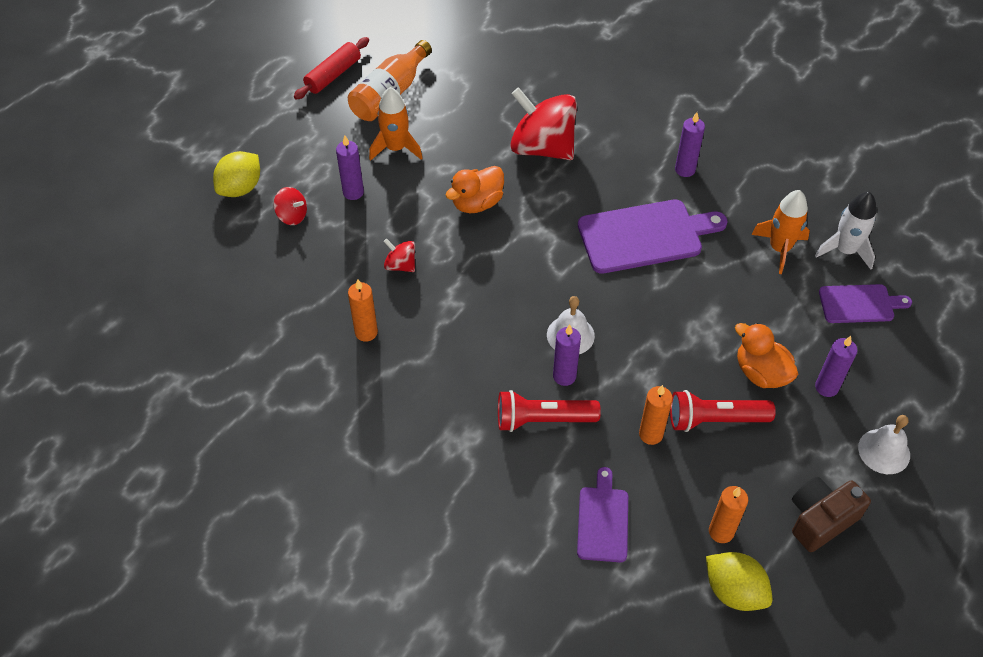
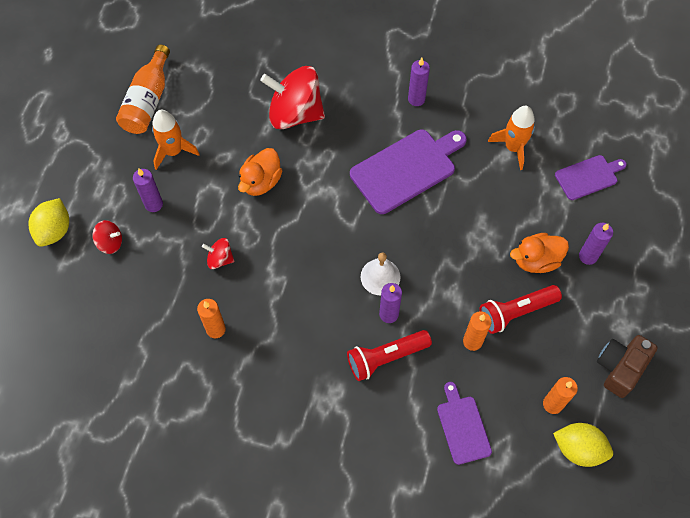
camera: 20 degrees left, 10 degrees up
(333, 75) = (91, 97): red rolling pin -> none
(761, 373) = (536, 260): orange duck -> orange duck turned 45 degrees counterclockwise
(845, 250) = (562, 133): white rocket -> none
(884, 451) = (646, 295): white bell -> none

